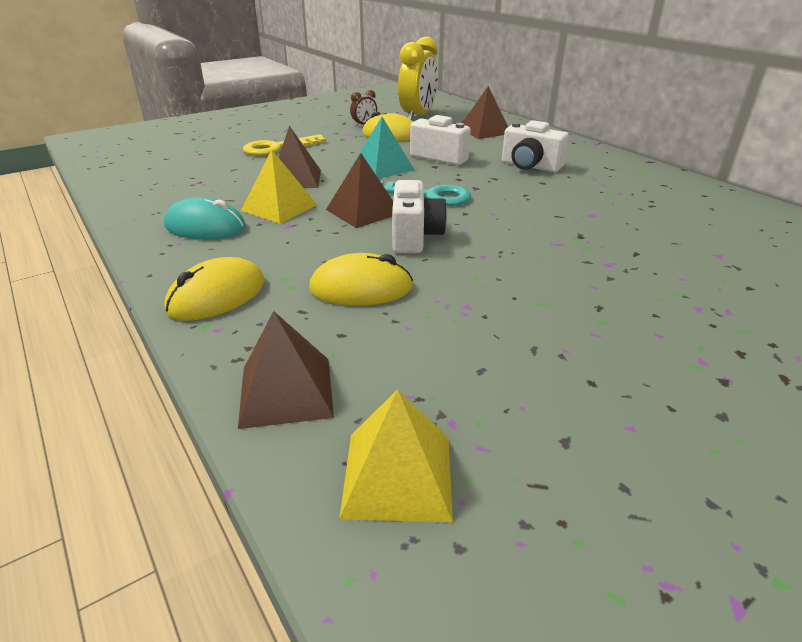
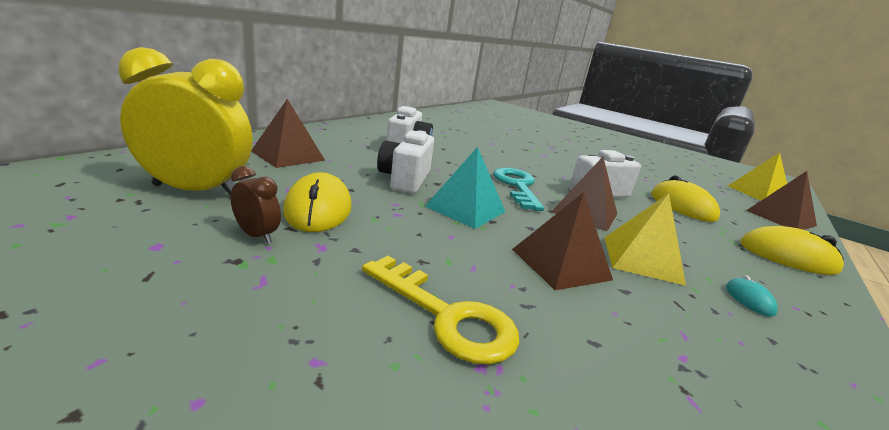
camera: 115 degrees left, 10 degrees down
(205, 227) = (749, 299): turquoise mouse -> turquoise mouse, size x0.49

